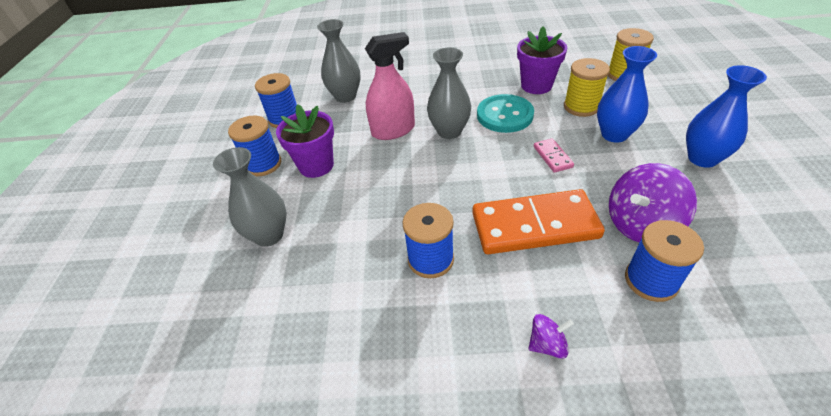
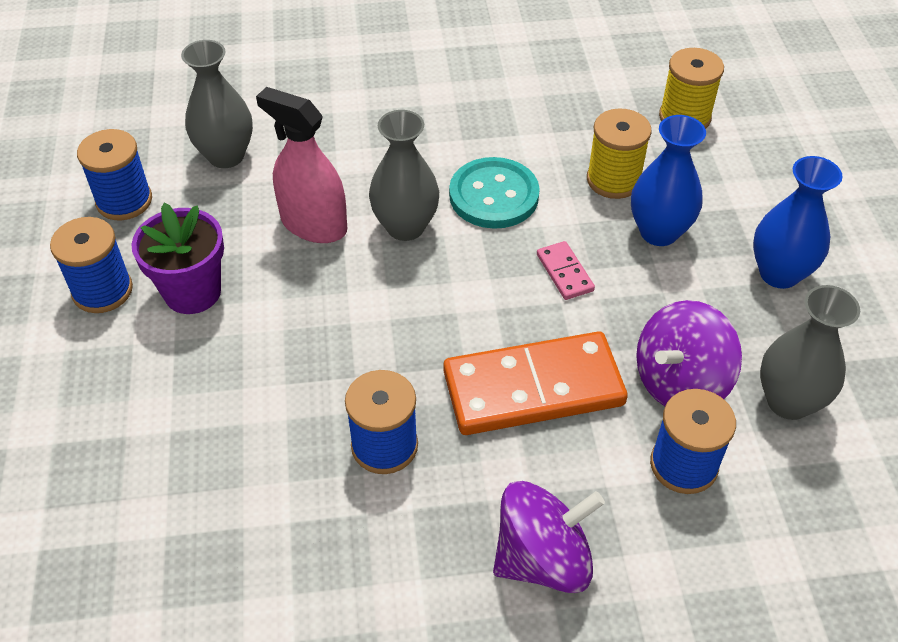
camera: 10 degrees left, 5 degrees up
(269, 235) = (134, 415): grey vase -> grey vase (788, 401)
(393, 130) = (314, 225): pink spray bottle -> pink spray bottle turned 120 degrees counterclockwise
(536, 85) = (546, 137): purple flower pot -> none
(547, 344) = (543, 558): purple spinning top -> purple spinning top, size x1.98

